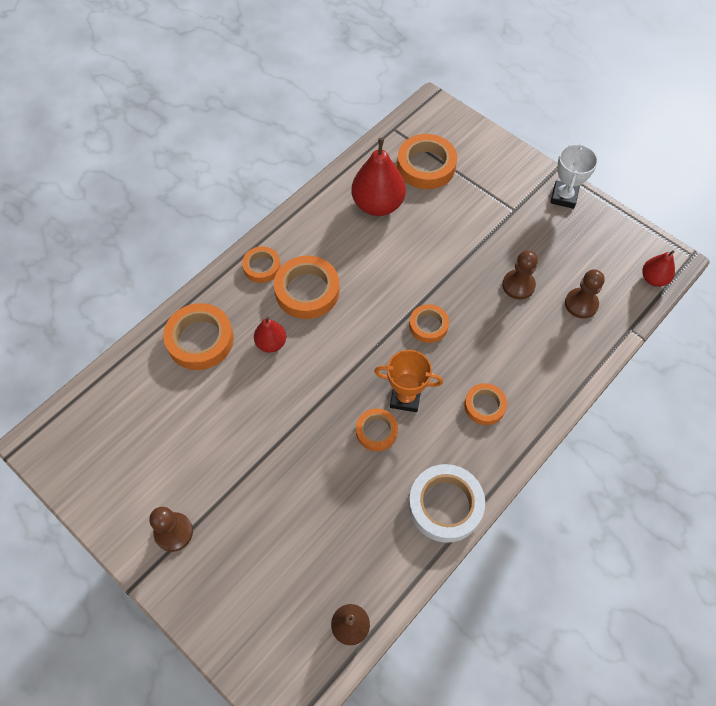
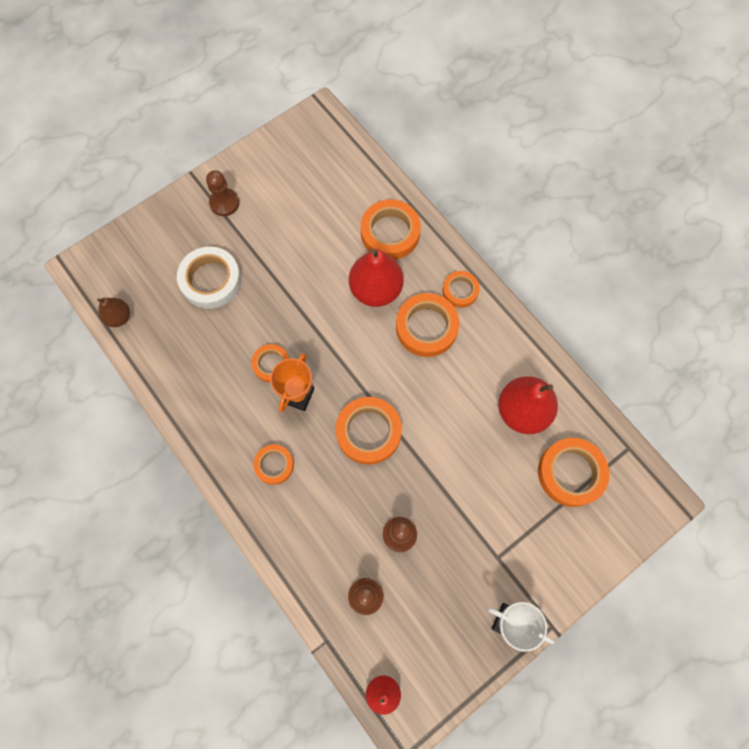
camera: 100 degrees right, 10 degrees up
(271, 343) = (376, 289): red pear -> red pear, size x1.83
(428, 325) = (368, 432): orange tape -> orange tape, size x1.70
(445, 505) = (192, 408): white tape -> white tape (211, 280)

